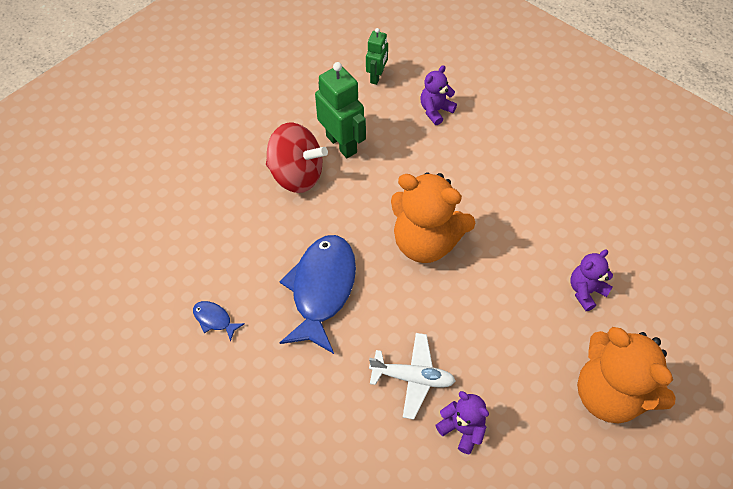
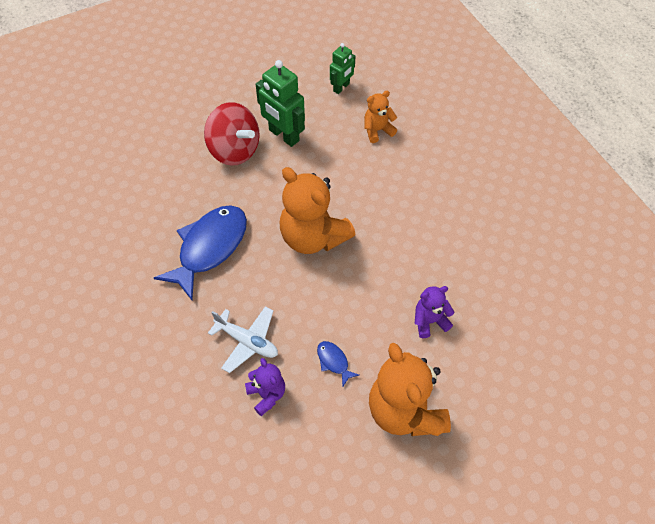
camera: 20 degrees right, 0 degrees up
(214, 319) = (115, 244): blue fish -> blue fish (334, 362)
(342, 144) = (283, 135): green robot -> green robot turned 150 degrees clockwise
(435, 111) = (377, 130): purple teddy bear -> orange teddy bear

